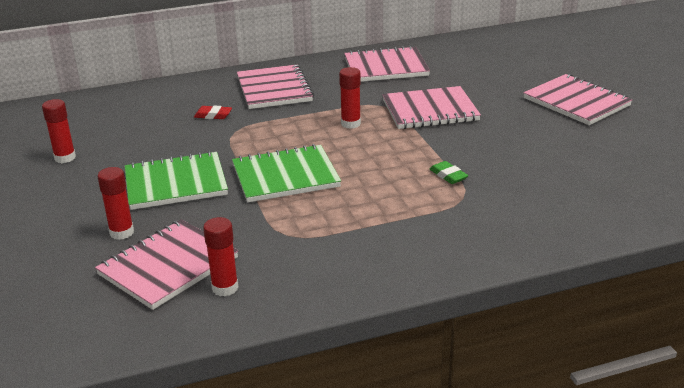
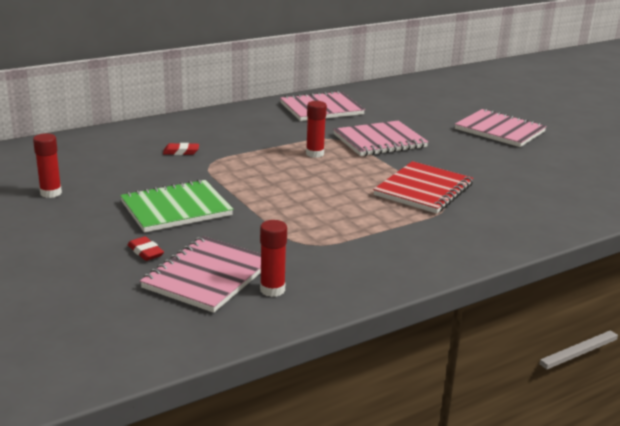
camera: 15 degrees left, 5 degrees down
(121, 232) = (145, 252): red glue stick -> red eraser
(274, 89) = (228, 129): pink notebook -> none
(285, 176) = (278, 197): green notebook -> none
(448, 176) = (423, 190): green eraser -> red notebook

